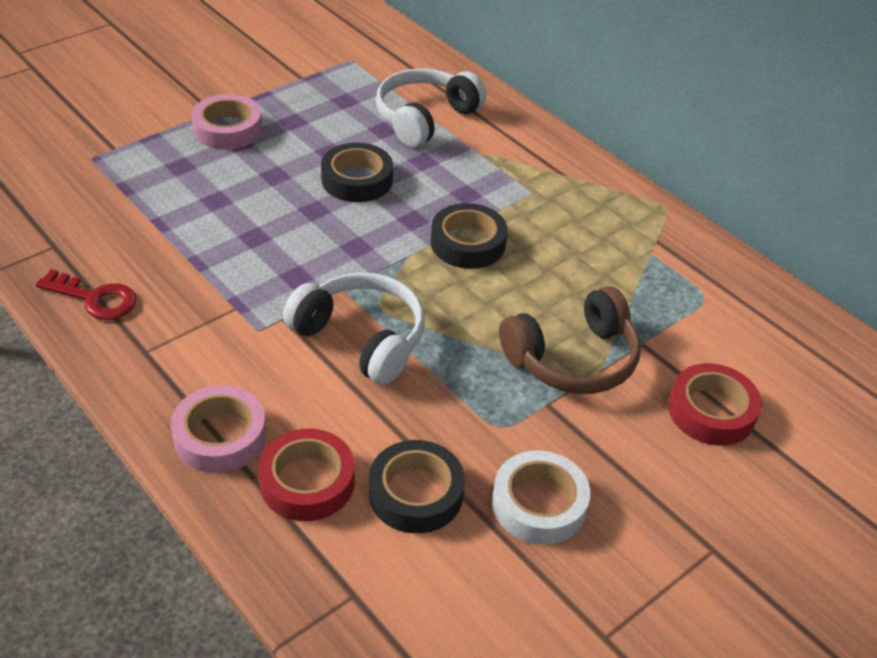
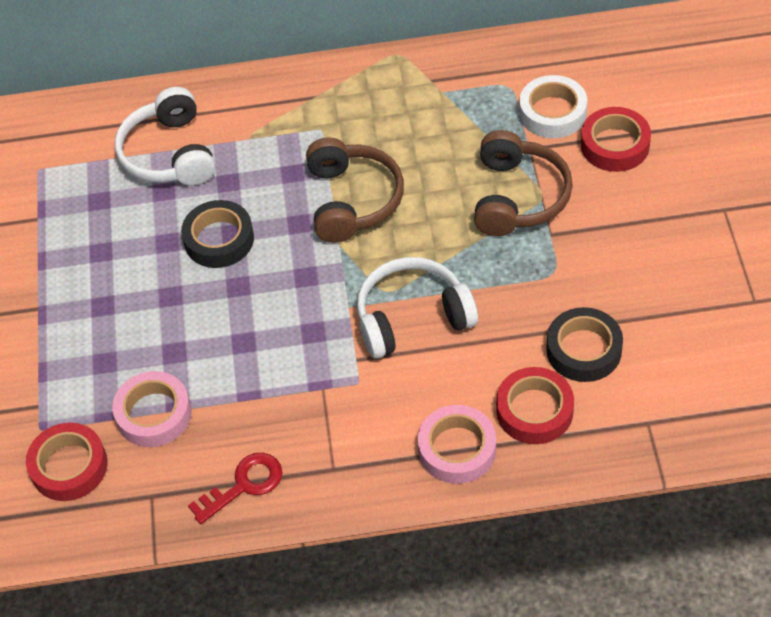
camera: 50 degrees left, 10 degrees up
(61, 188) = (69, 466): none -> red tape
(228, 129) = (75, 306): pink tape -> pink tape (154, 414)
(468, 243) = (352, 200): black tape -> brown headphones
(539, 504) = (634, 283): white tape -> white tape (552, 112)

